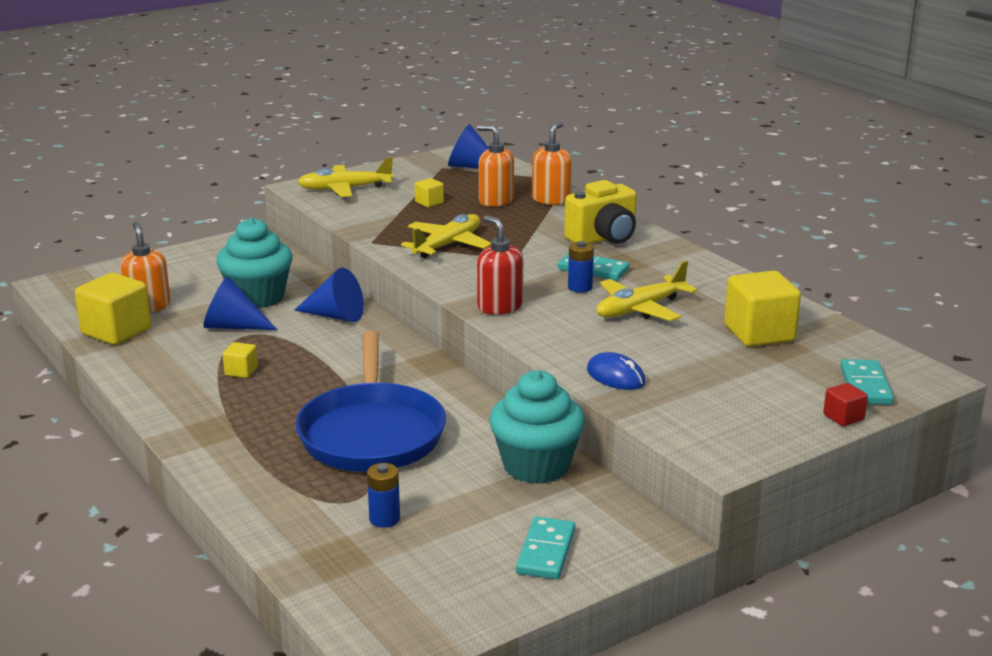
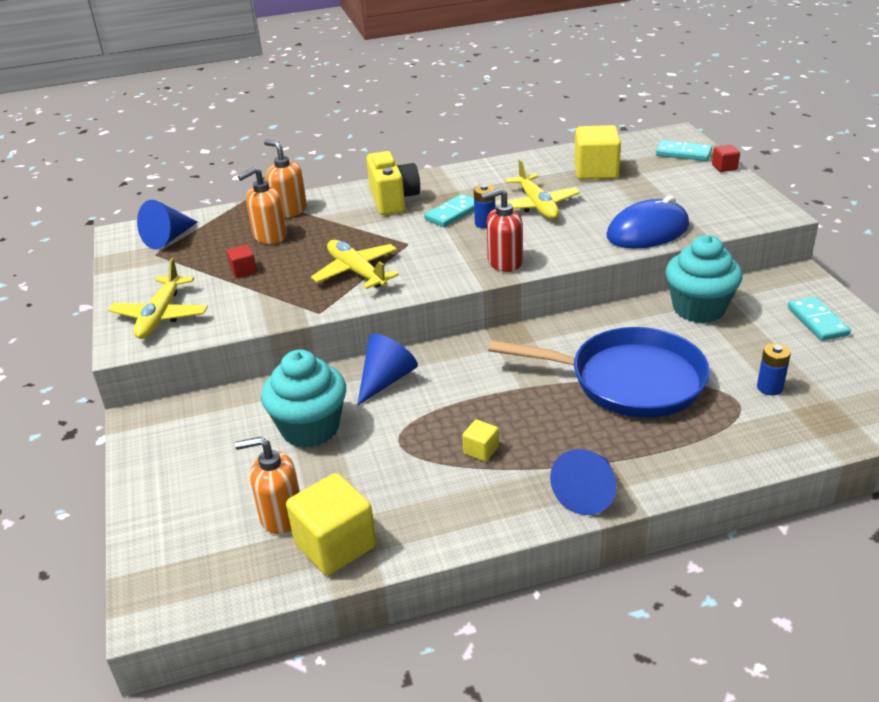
camera: 70 degrees left, 10 degrees up
(233, 326) = (373, 450): blue cone -> blue cone (588, 492)
(429, 203) = (243, 271): yellow cube -> red cube
(545, 551) = (817, 321): turquoise domino -> turquoise domino turned 45 degrees clockwise
(615, 376) = (647, 231): blue mouse -> blue mouse, size x1.75

